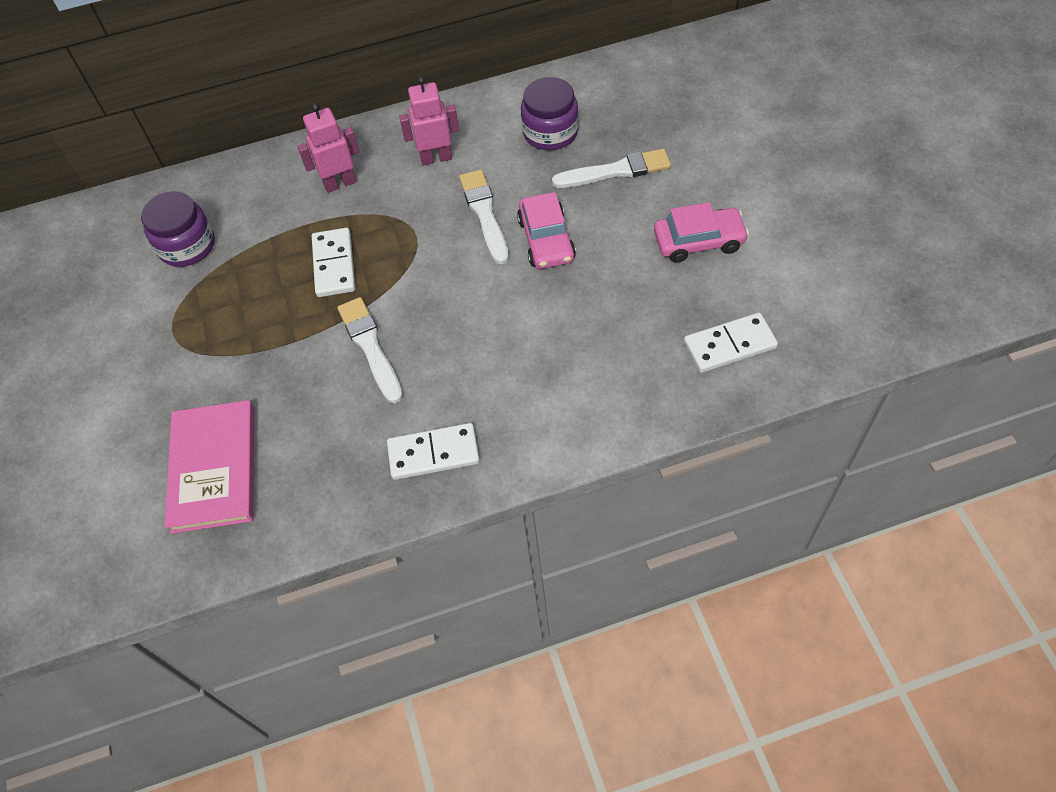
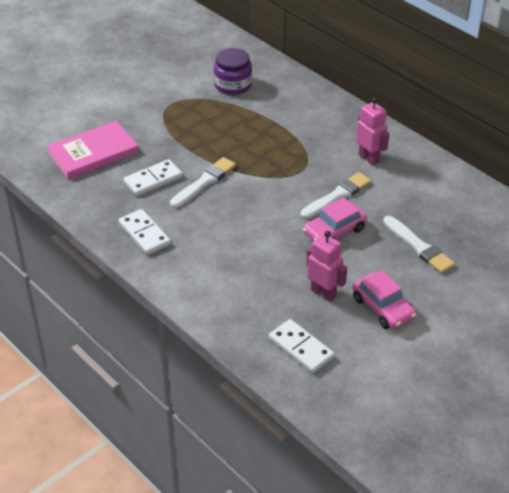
camera: 60 degrees right, 15 degrees down
(334, 265) = (255, 146): white domino -> white domino (153, 180)
(340, 183) = (319, 125): pink robot -> pink robot (323, 293)
(550, 132) = (431, 203): purple jar -> none

